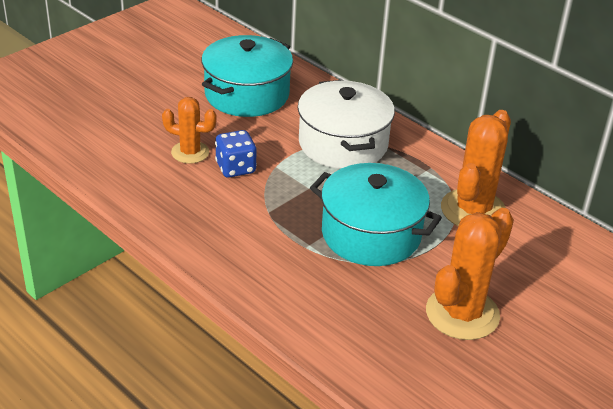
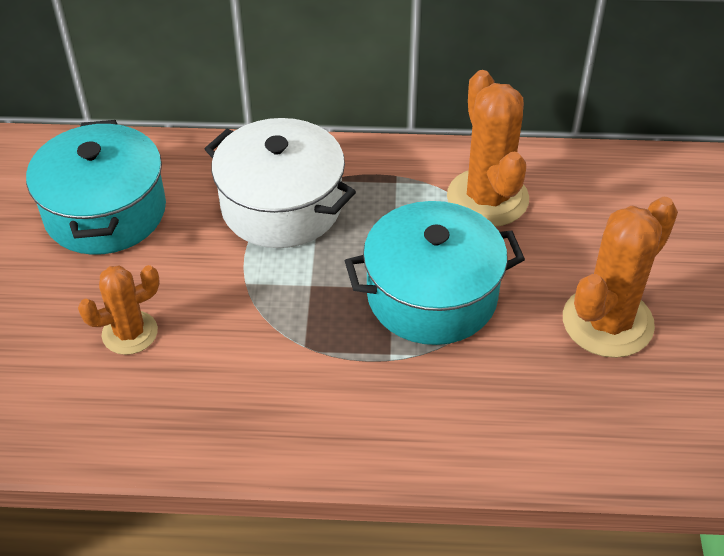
camera: 40 degrees left, 10 degrees up
(235, 168) = (205, 316): blue dice -> none
(462, 314) = (607, 322): orange cactus -> orange cactus turned 45 degrees clockwise

